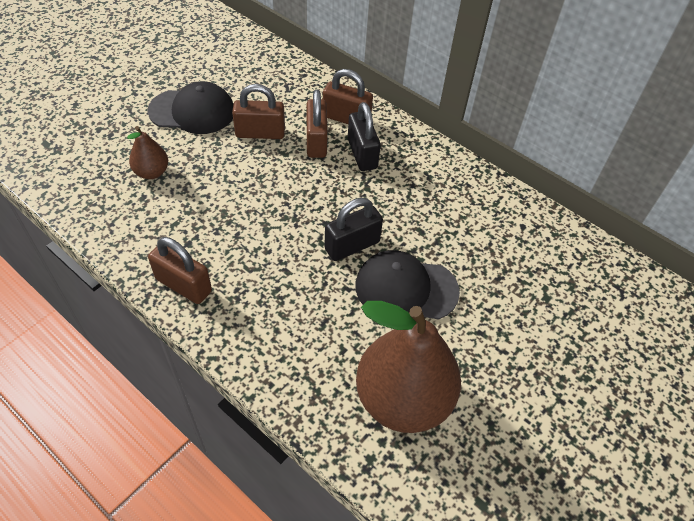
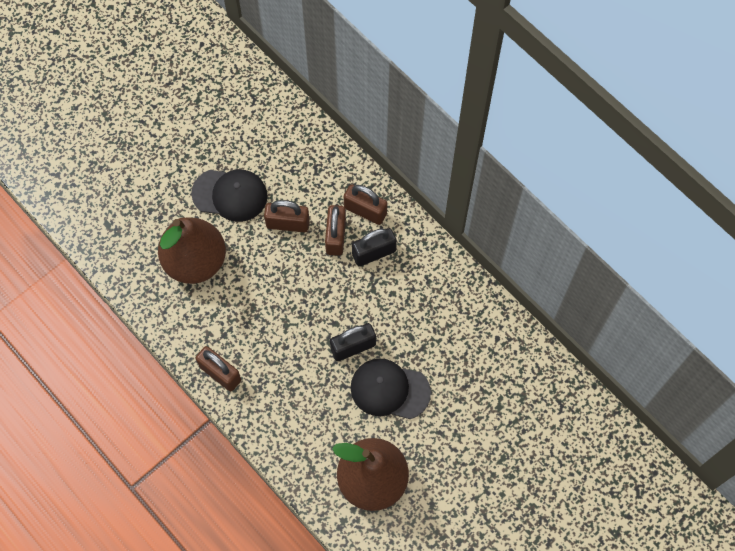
camera: 10 degrees right, 15 degrees up
(152, 172) = (195, 262): brown pear -> brown pear, size x2.13
(362, 154) = (374, 253): black padlock -> black padlock turned 75 degrees clockwise

